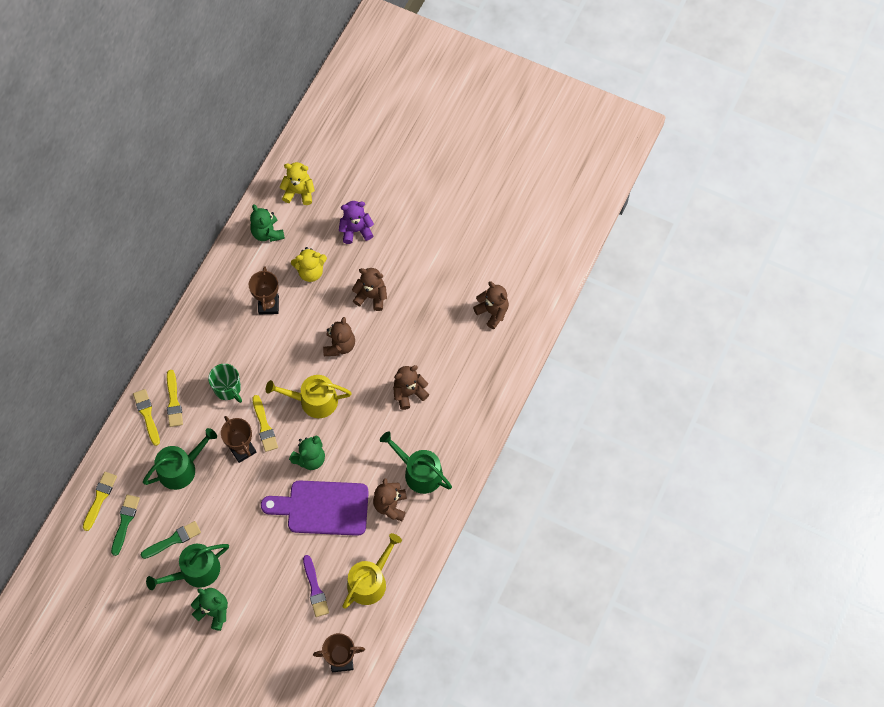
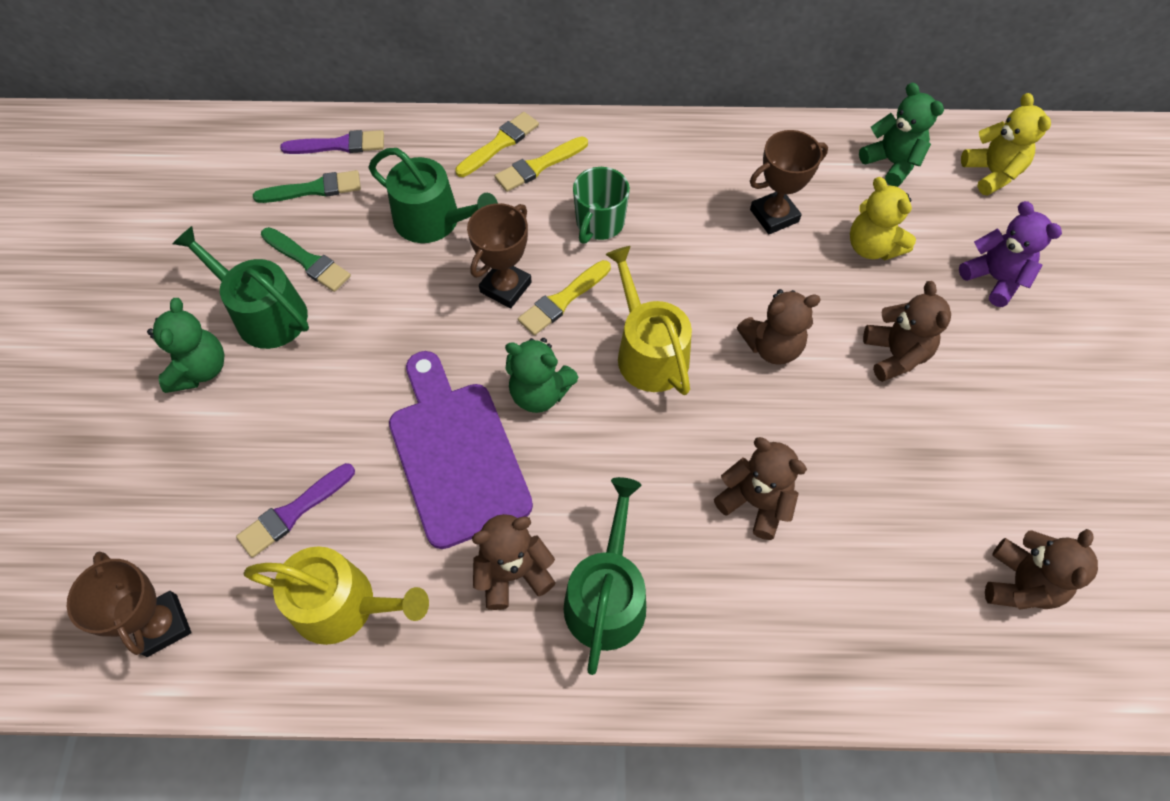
camera: 65 degrees right, 5 degrees down
(100, 498) = (339, 145): yellow brush -> purple brush
(267, 233) = (891, 163): green teddy bear -> green teddy bear turned 105 degrees clockwise

